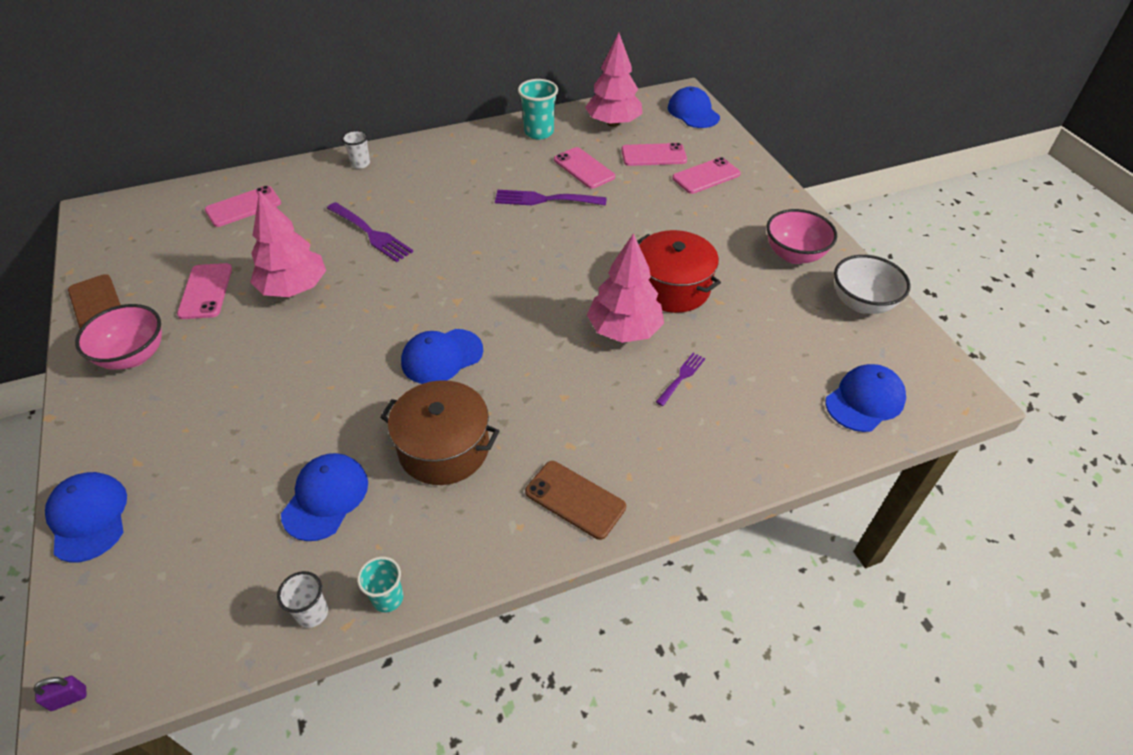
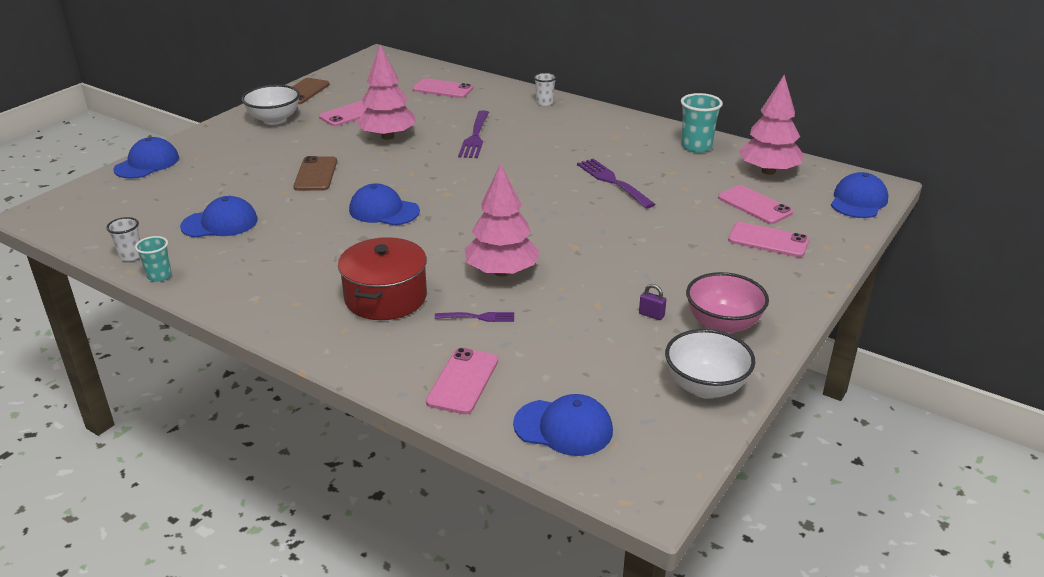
camera: 55 degrees right, 15 degrees down
(69, 698) = (32, 212): purple padlock -> purple padlock (651, 315)
(134, 356) = (274, 120): pink bowl -> white bowl
(444, 448) = (299, 245): brown pot -> none
(575, 499) = (300, 314): brown phone -> brown phone (316, 174)
(584, 168) = (681, 182): pink phone -> pink phone (463, 381)
(672, 287) = (584, 276): red pot -> red pot (385, 297)

